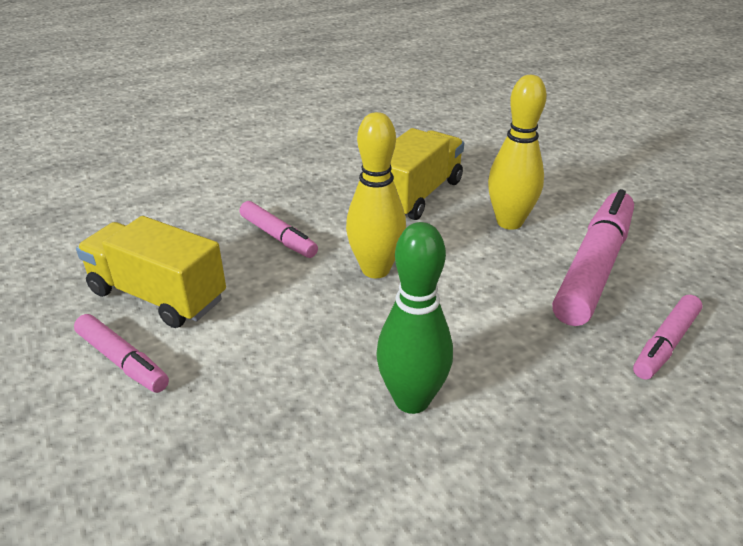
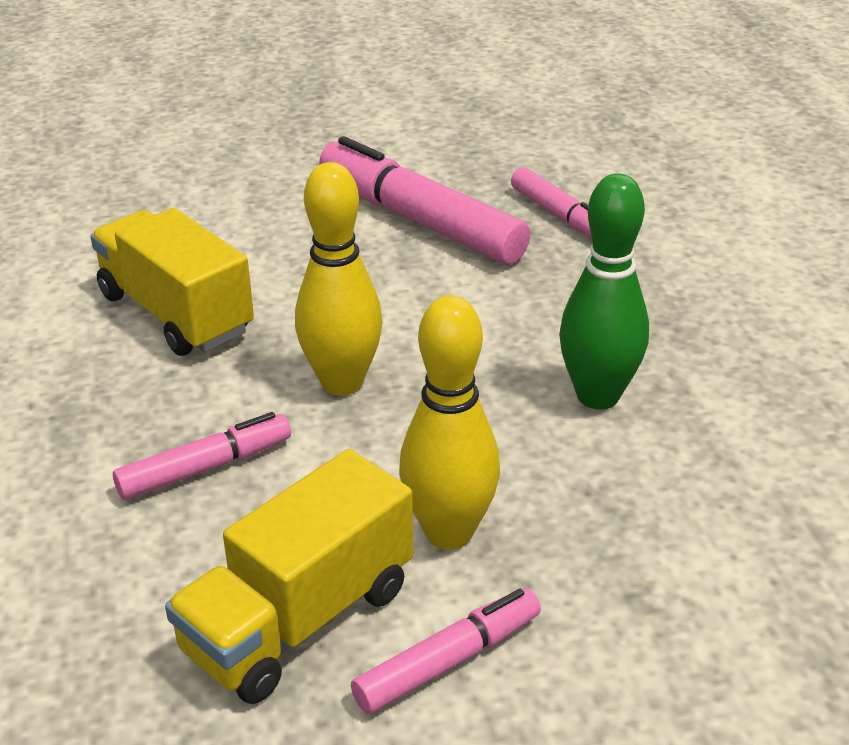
camera: 75 degrees left, 0 degrees up
(509, 222) = (294, 253): yellow bowling pin -> yellow bowling pin (449, 532)

